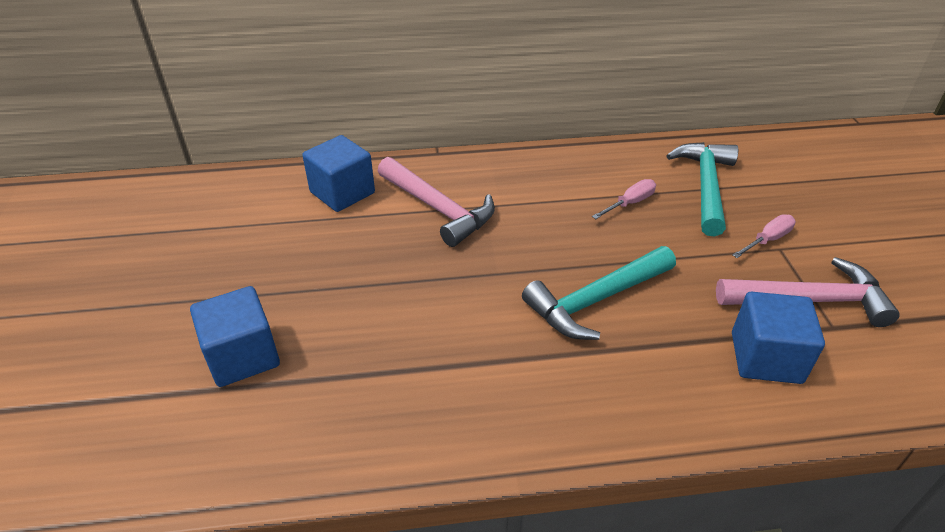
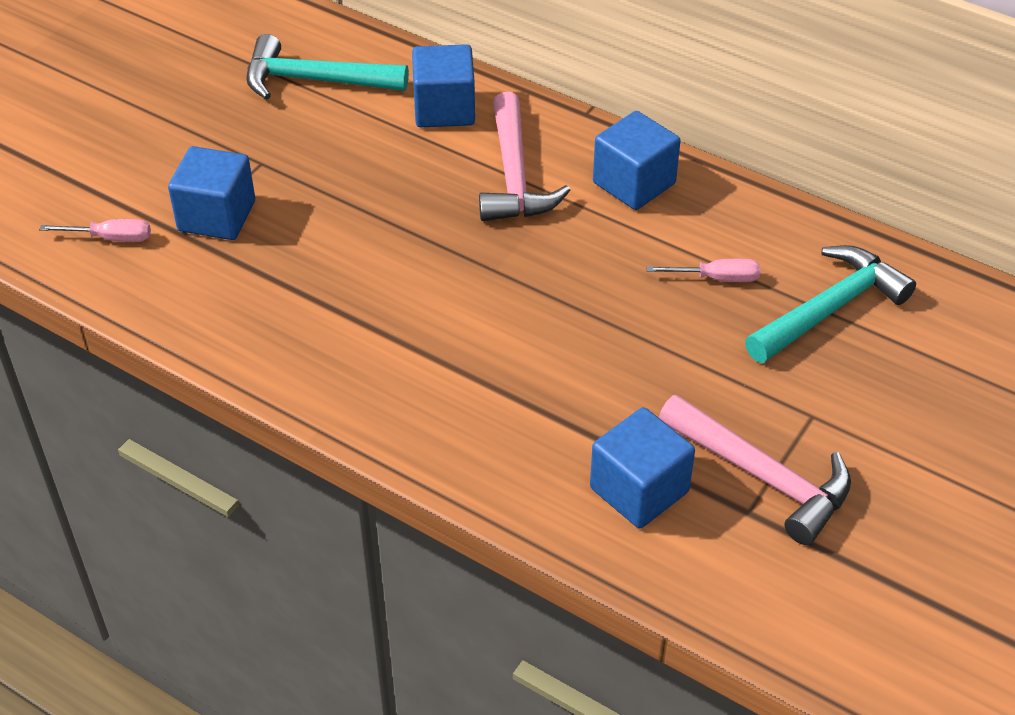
camera: 40 degrees right, 5 degrees up
(516, 176) = (634, 183): none -> blue cube
(596, 300) = (552, 347): turquoise hammer -> turquoise hammer (315, 81)
(767, 240) = (811, 400): pink screwdriver -> pink screwdriver (111, 238)

